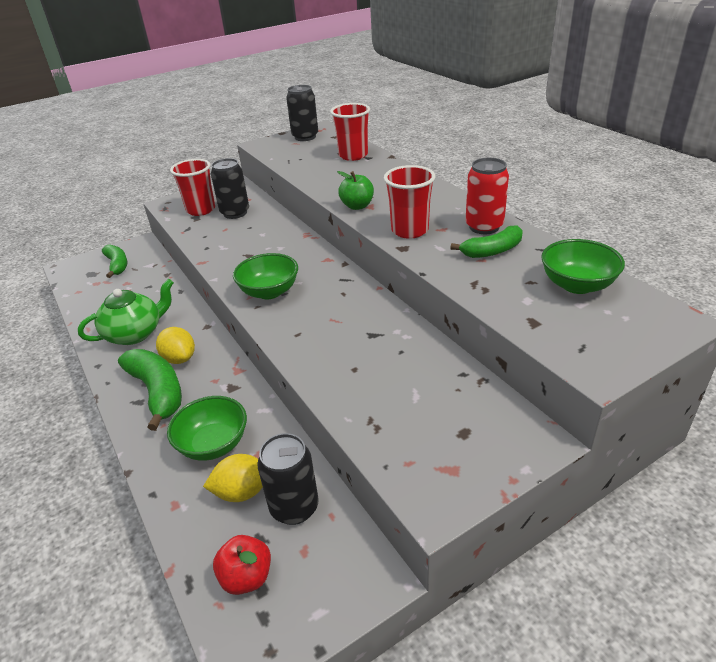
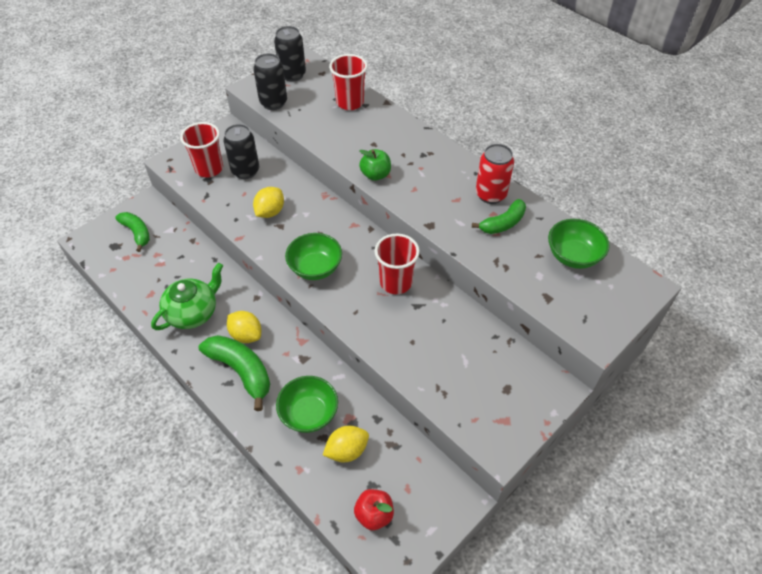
camera: 15 degrees left, 15 degrees up
(244, 244) = (270, 212): none -> yellow lemon
(294, 507) = (390, 457): black can -> black can (273, 103)
(409, 230) = (430, 203): red cup -> red cup (396, 282)

